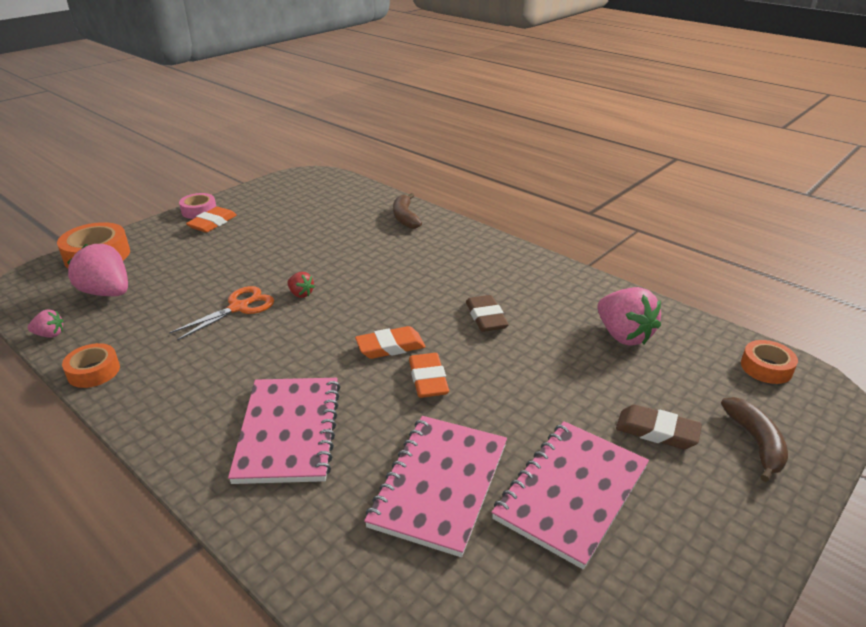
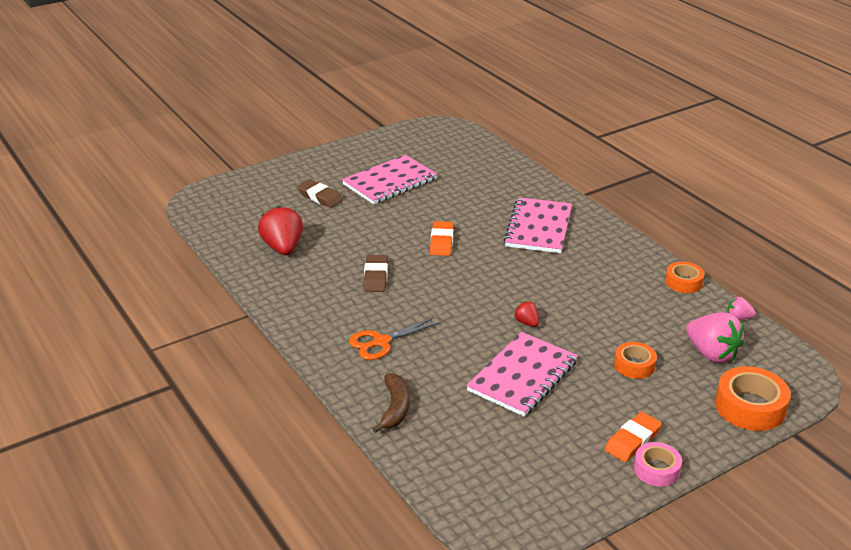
camera: 165 degrees left, 0 degrees up
(239, 307) = (582, 318): orange scissors -> orange scissors (381, 342)
(390, 347) = (460, 266): orange eraser -> none
(440, 484) = (457, 194): pink notebook -> pink notebook (522, 376)
(623, 335) = (283, 248): pink strawberry -> red strawberry
(756, 443) = (271, 185): brown banana -> none
(766, 368) = (212, 215): orange tape -> orange tape (634, 365)

